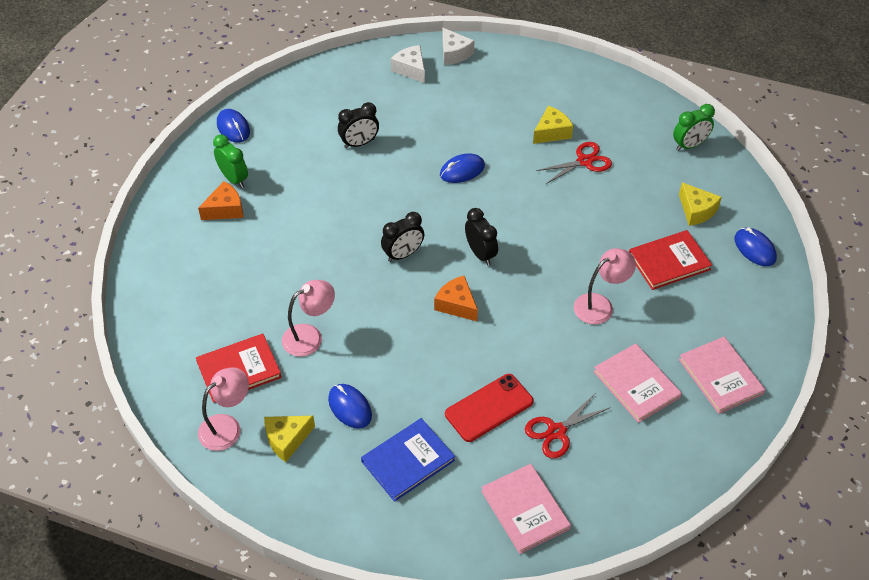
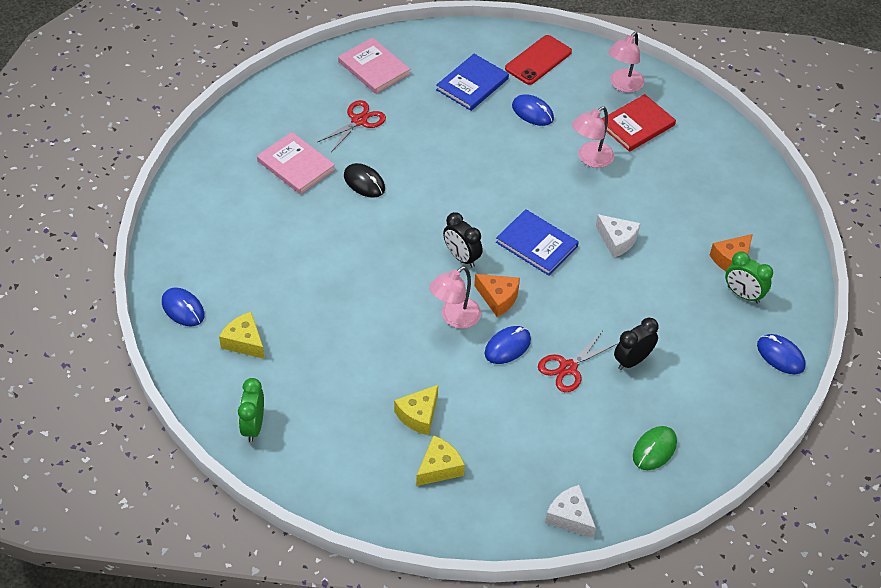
camera: 165 degrees right, 0 degrees up
(287, 439) = (572, 84): yellow cheese -> yellow cheese (439, 468)
(372, 82) = (654, 449): none -> green mouse
(403, 254) = (537, 244): black clock -> blue book
(411, 69) = (615, 479): white cheese -> white cheese (617, 240)
(457, 304) = (470, 206): orange cheese -> orange cheese (498, 298)
(489, 408) = (418, 129): red phone -> red phone (538, 60)
(563, 350) = (364, 182): none -> black mouse
(584, 161) = (374, 382): red scissors -> red scissors (568, 368)
(600, 305) = (336, 227): pink lamp -> pink lamp (454, 318)
(669, 261) = (272, 280): red book -> none
(689, 145) = (253, 426): green clock -> green clock turned 45 degrees counterclockwise
(720, 376) = (221, 183): pink book -> none

